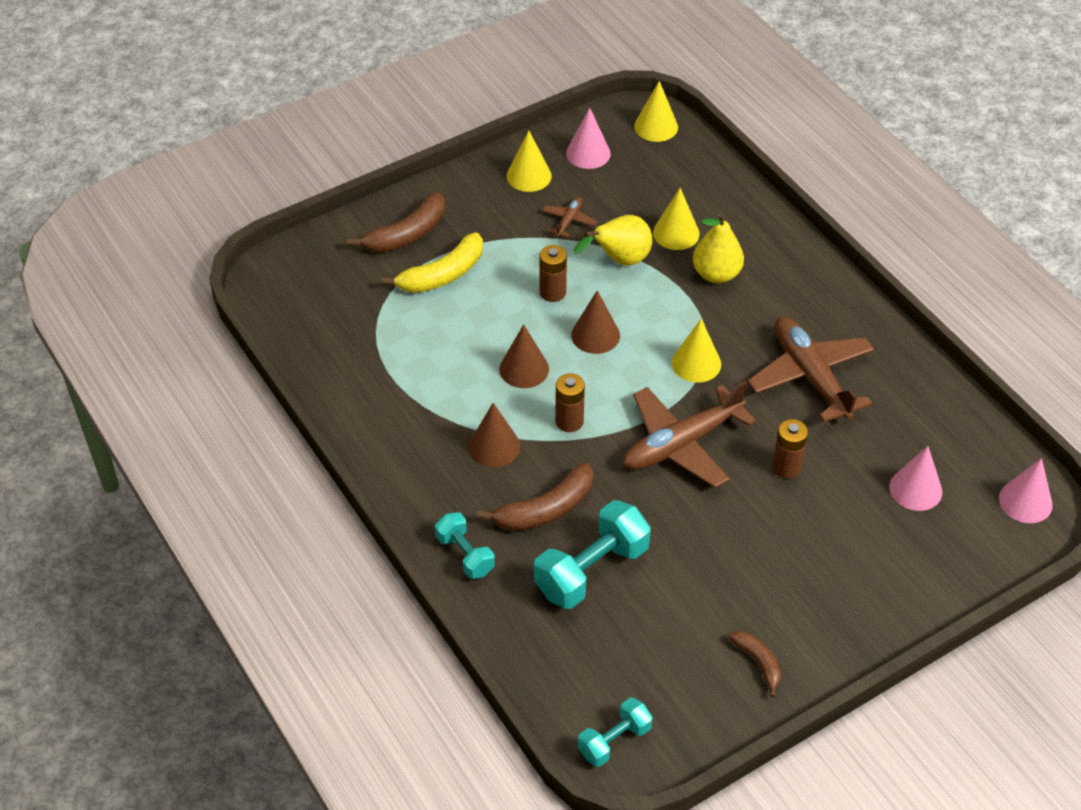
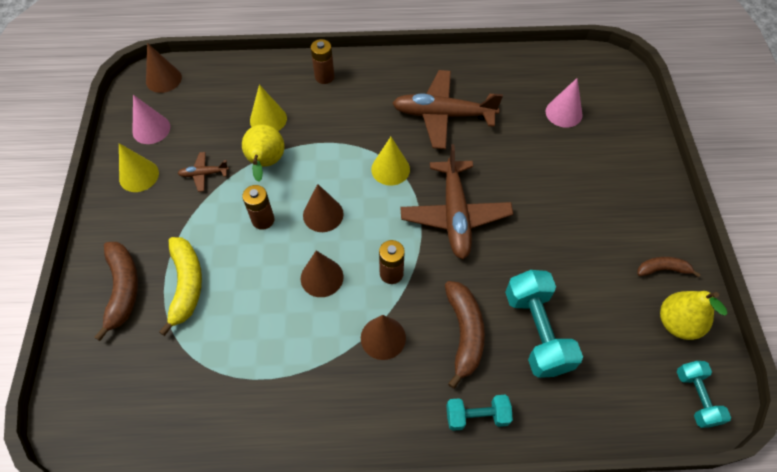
camera: 60 degrees left, 10 degrees up
(568, 221) = (204, 174): brown plane -> brown plane turned 60 degrees counterclockwise
(656, 126) = (163, 79): yellow cone -> brown cone
(716, 274) = (322, 117): yellow pear -> yellow pear (677, 323)
(786, 467) = (509, 167): brown battery -> brown battery (324, 77)
(1025, 501) = (600, 69): pink cone -> none

